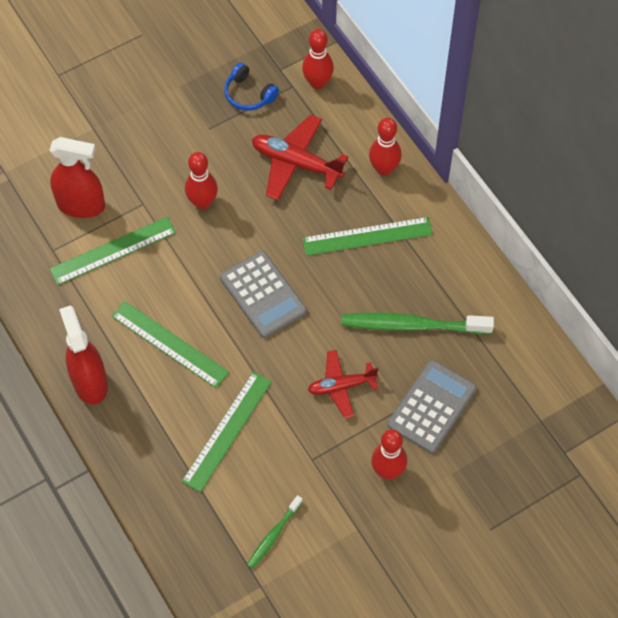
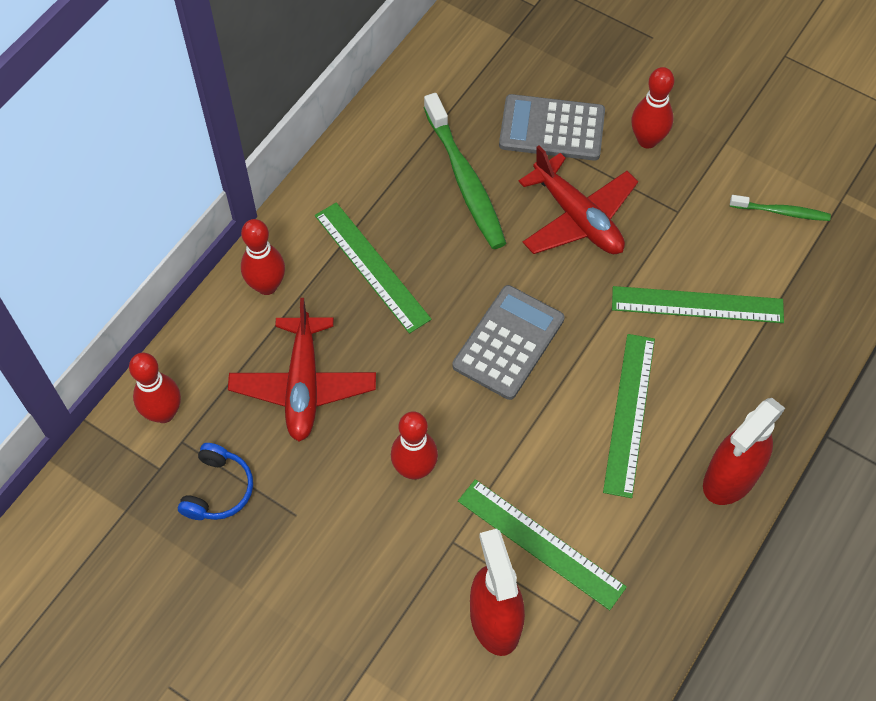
camera: 115 degrees left, 0 degrees up
(341, 386) = (578, 218): red plane -> red plane, size x1.52

